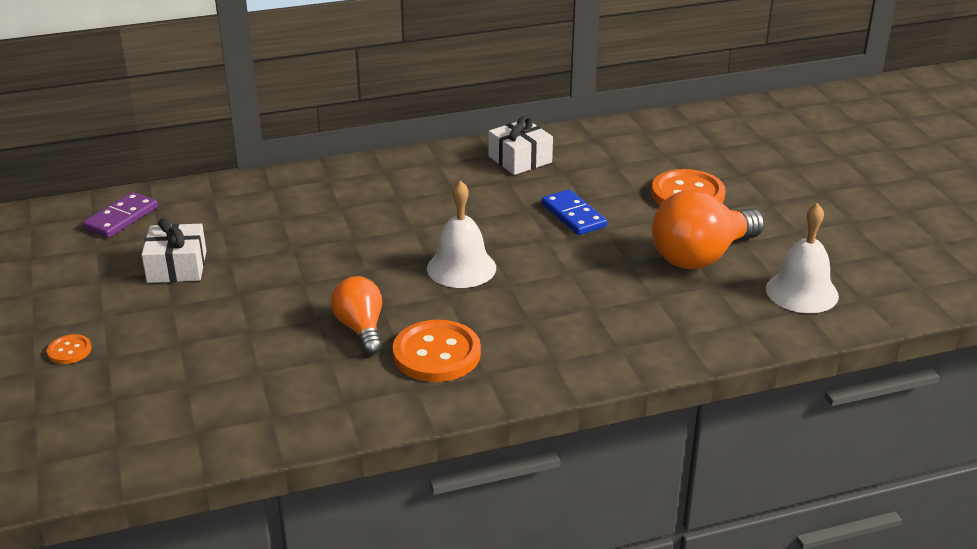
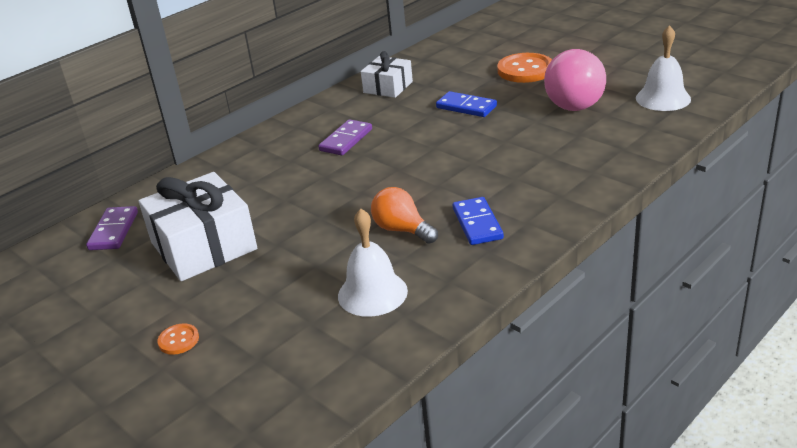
camera: 25 degrees left, 0 degrees up
(177, 267) = (204, 246): white gift -> white gift, size x1.70
(414, 206) = (346, 140): none -> purple domino
(436, 354) = (477, 224): orange button -> blue domino
(461, 268) = (428, 165): white bell -> white bell (372, 293)
(701, 256) = (578, 101): orange light bulb -> pink light bulb

